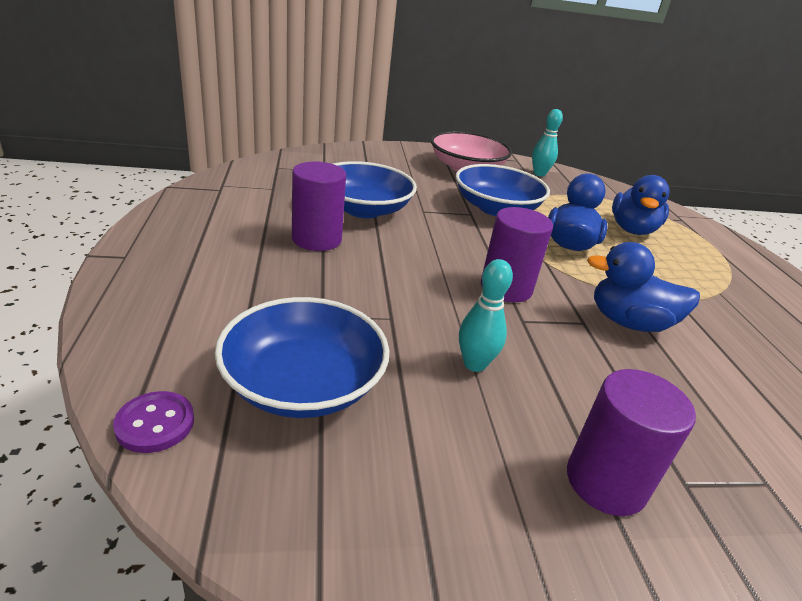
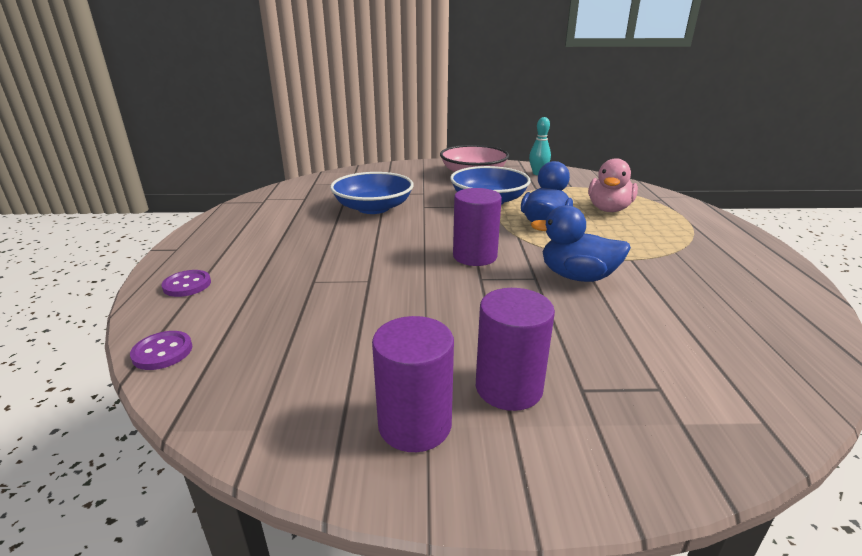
camera: 10 degrees right, 5 degrees down
(157, 315) = (187, 285): none -> purple button
(303, 383) = (282, 325): blue bowl -> none
(316, 239) = (327, 230): purple cylinder -> purple cylinder (415, 424)
(474, 364) = (426, 309): turquoise bowling pin -> none
(632, 230) = (609, 209): blue duck -> pink duck

